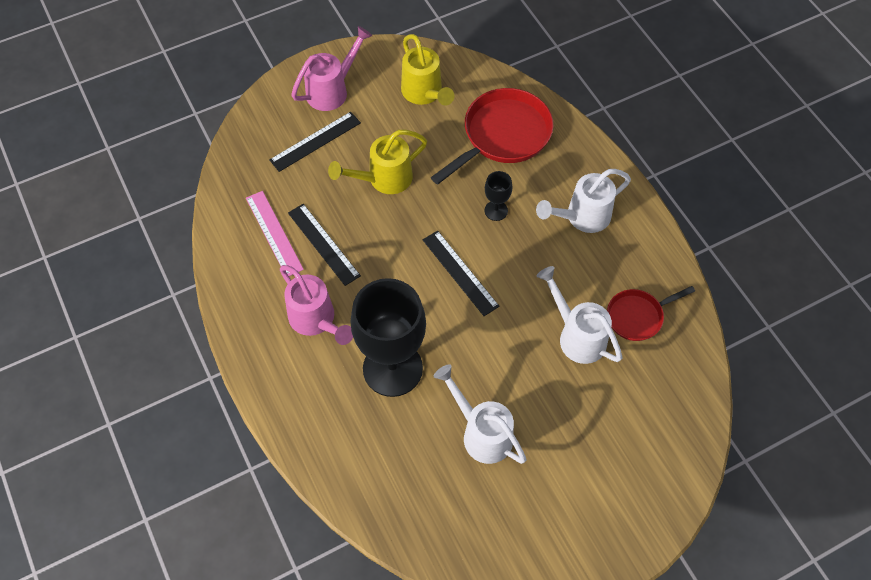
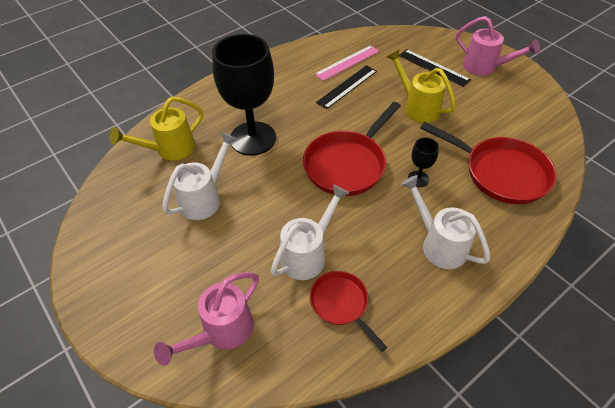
camera: 80 degrees right, 10 degrees down
(316, 320) = (284, 93): pink watering can -> pink watering can (222, 332)
(424, 93) = (514, 117): yellow watering can -> yellow watering can (170, 149)
(460, 272) = (347, 164): black ruler -> red pan

